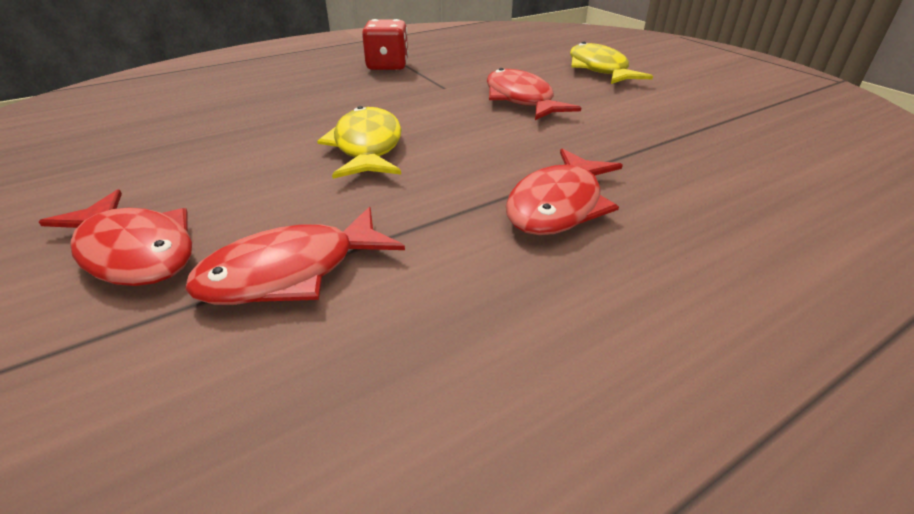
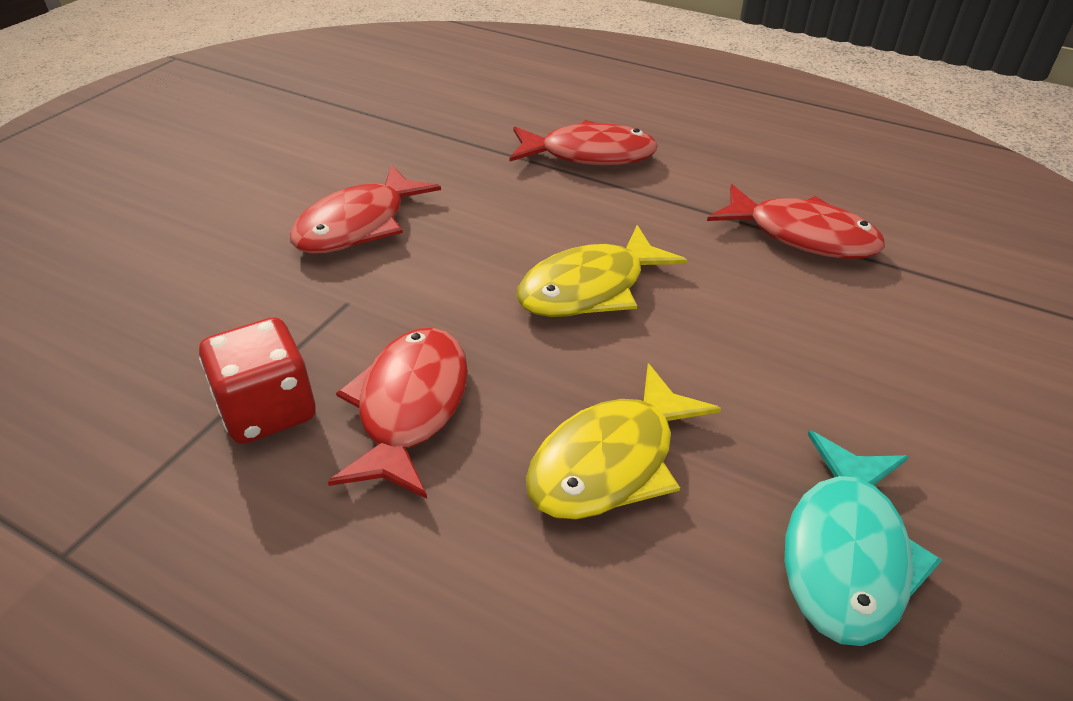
camera: 120 degrees left, 5 degrees up
(97, 147) = (845, 553): none -> turquoise fish
(134, 251) = (893, 328): red fish -> red fish (410, 407)
(599, 69) = (193, 192): yellow fish -> yellow fish (610, 461)

